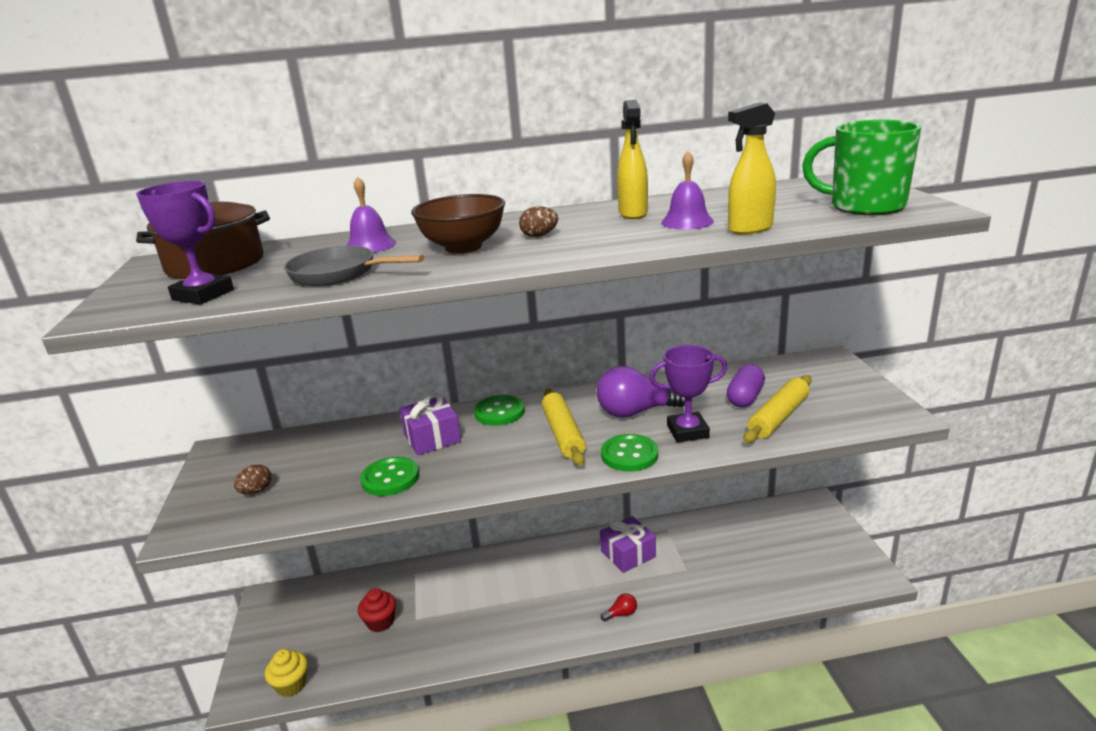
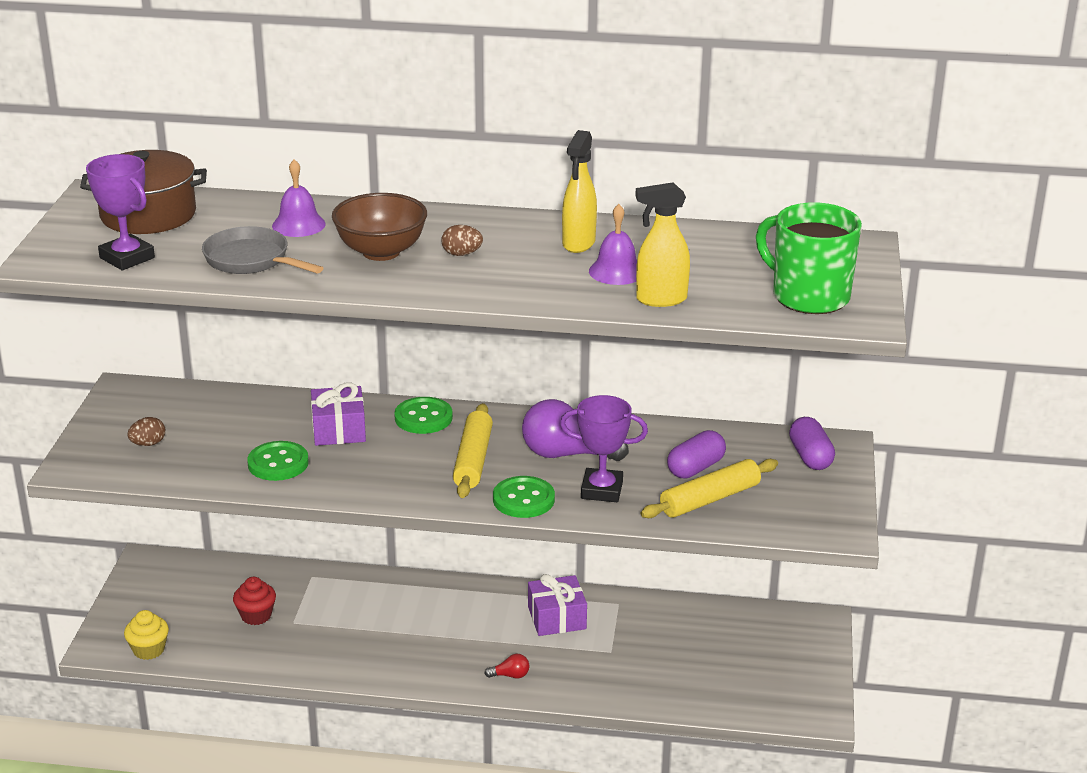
camera: 15 degrees right, 5 degrees up
(820, 370) = (810, 457): none -> purple capsule

